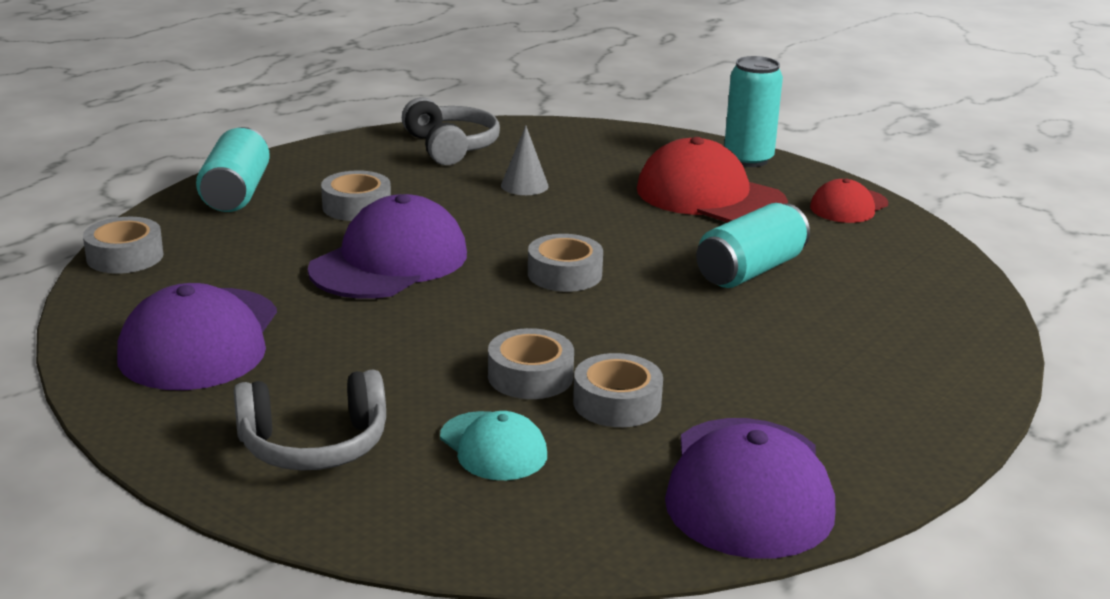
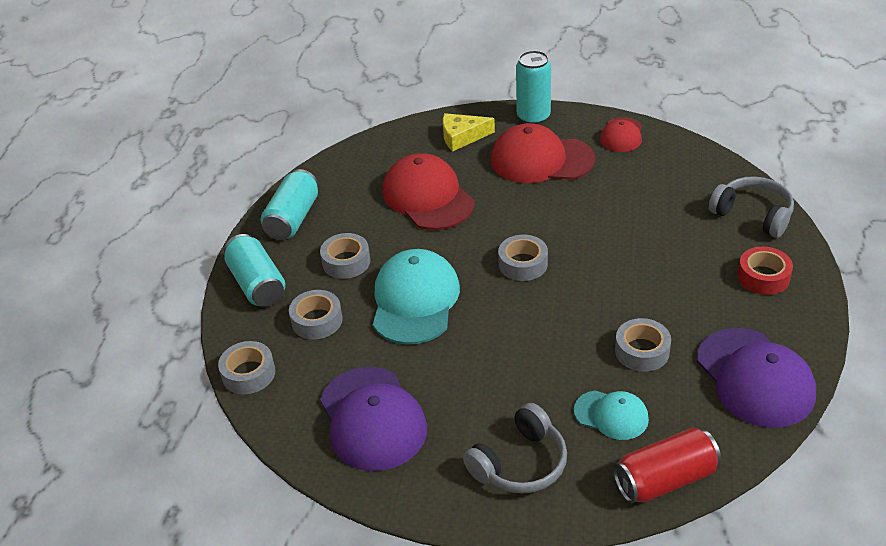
camera: 25 degrees left, 15 degrees up
(389, 262) = (415, 301): purple cap -> turquoise cap
(451, 147) = (349, 181): grey headphones -> grey headphones (753, 215)
(481, 537) = (665, 479): none -> red can
(524, 185) = (428, 197): grey cone -> red cap
(530, 376) = (581, 354): grey tape -> grey tape (317, 320)
(634, 151) = (462, 137): none -> yellow cheese
(750, 271) = (617, 214): turquoise can -> turquoise can (293, 218)
(891, 394) = (763, 277): none -> red tape

